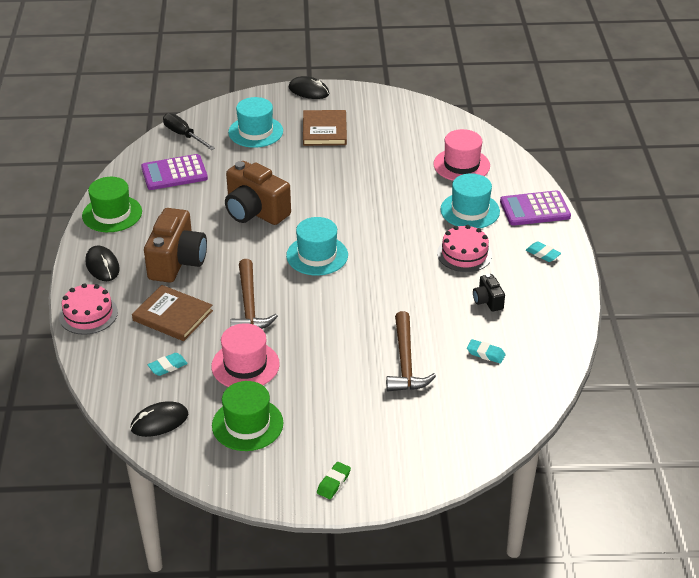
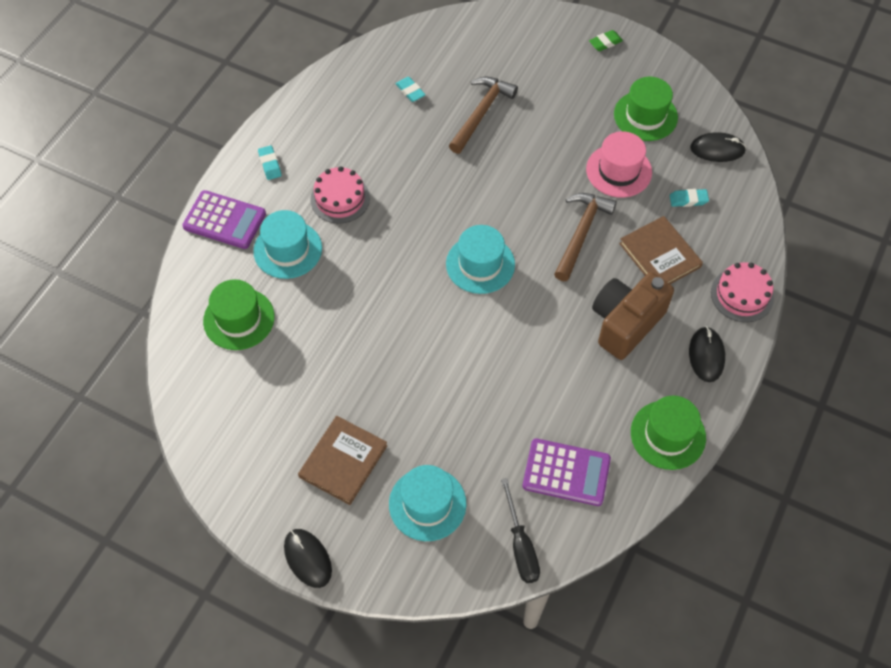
camera: 150 degrees left, 20 degrees up
(255, 212) = (507, 358): brown camera -> none
(461, 165) = (239, 319): pink hat -> green hat
(487, 301) = (364, 139): black camera -> none

